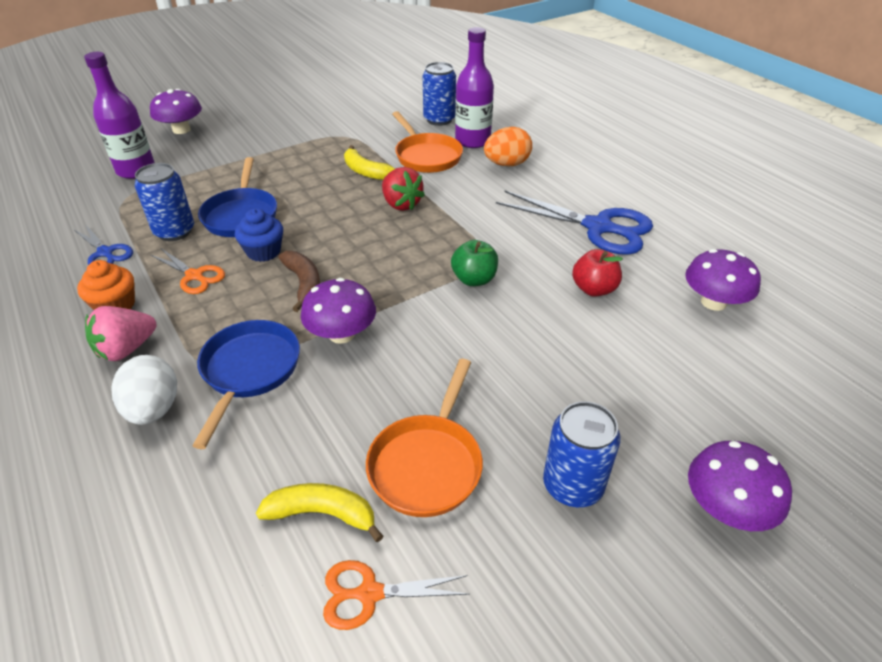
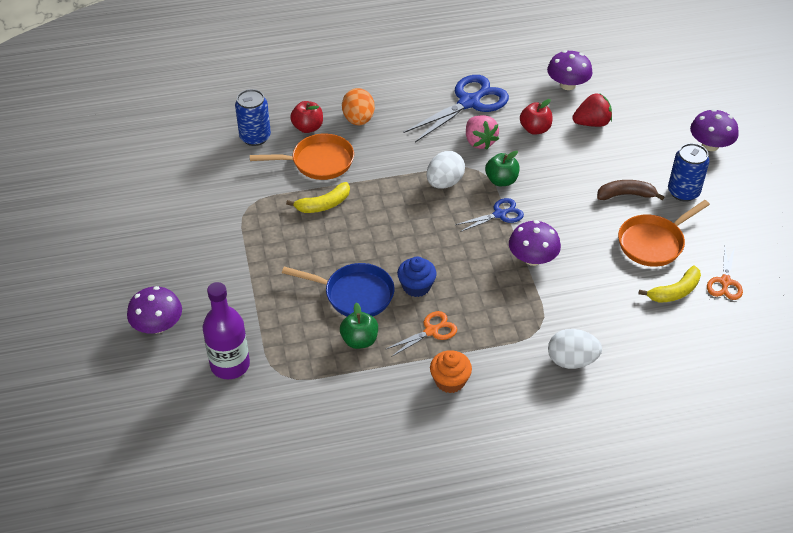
camera: 70 degrees left, 5 degrees up
(105, 253) = (371, 388): blue scissors -> blue scissors (499, 214)
(126, 349) = (505, 374): pink strawberry -> pink strawberry (479, 142)
(174, 231) = (359, 340): blue can -> green apple
(249, 371) = (552, 310): blue pan -> none
(303, 284) = (469, 269): brown banana -> brown banana (626, 195)
(322, 514) = (674, 291): yellow banana -> yellow banana turned 150 degrees counterclockwise
(401, 204) = (387, 194): red strawberry -> red strawberry (592, 123)
(427, 464) = (653, 243): orange pan -> orange pan turned 105 degrees clockwise
(443, 237) = (444, 182): none -> white egg
(472, 141) = (308, 127): purple bottle -> red apple

